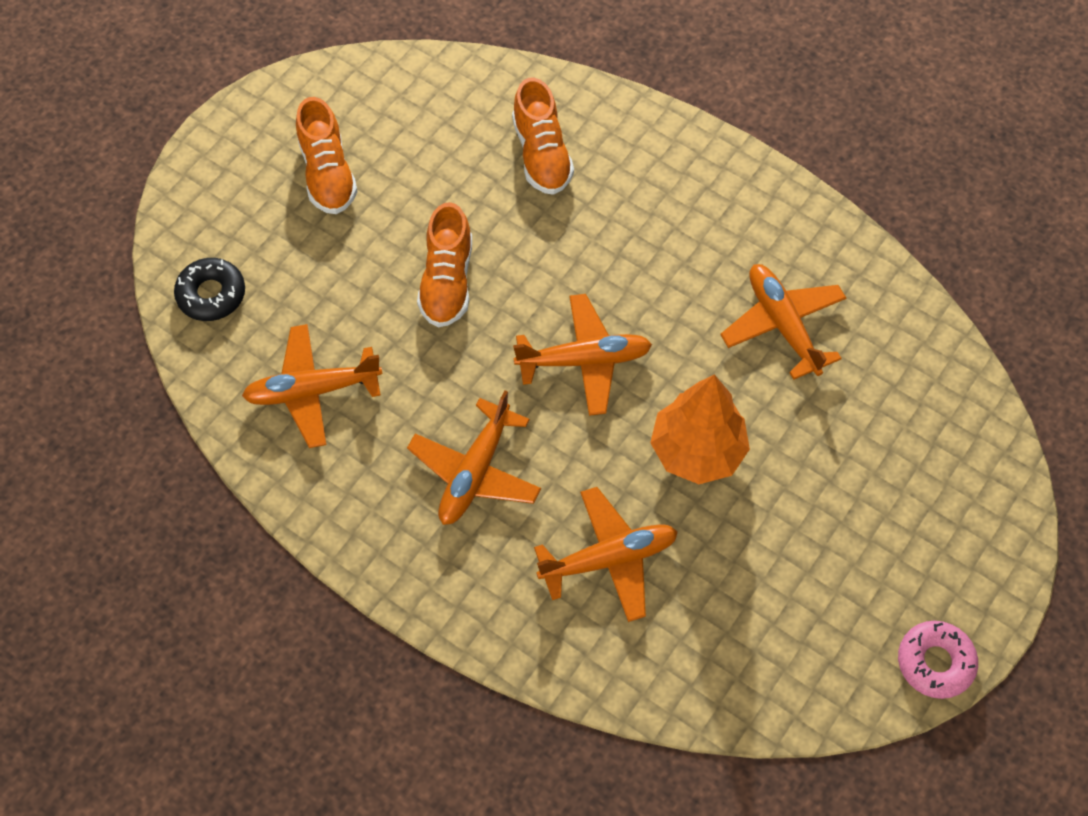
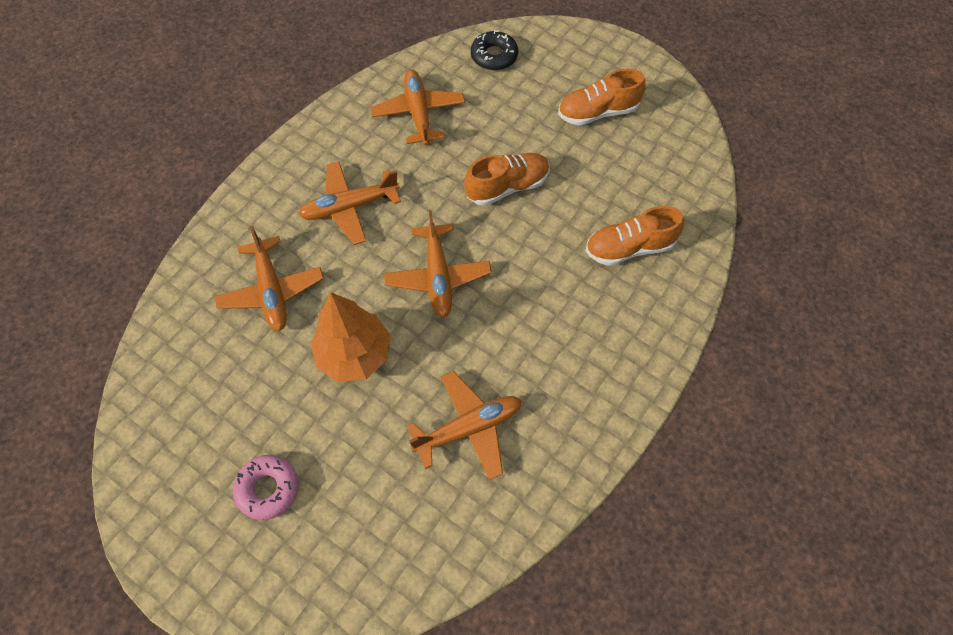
camera: 90 degrees right, 0 degrees up
(447, 281) = (507, 187): orange shoe -> orange shoe turned 150 degrees clockwise
(475, 471) = (349, 207): orange plane -> orange plane turned 45 degrees counterclockwise
(935, 662) = (147, 529): pink donut -> pink donut (268, 488)

